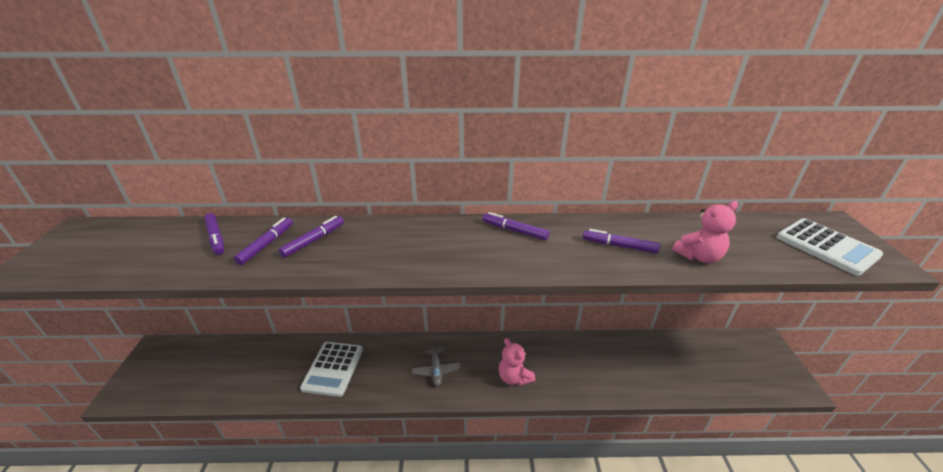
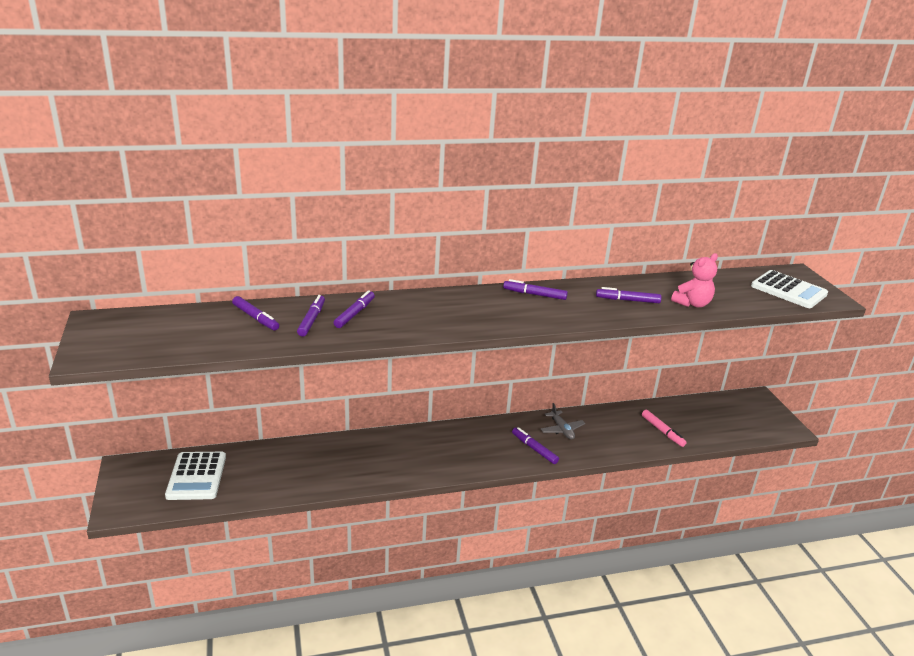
camera: 15 degrees left, 5 degrees down
(333, 369) = (346, 462): white calculator -> white calculator (196, 476)
(436, 370) = (455, 452): grey plane -> grey plane (562, 429)
(514, 377) = (534, 449): pink teddy bear -> purple marker
(653, 372) = (662, 431): none -> pink marker

